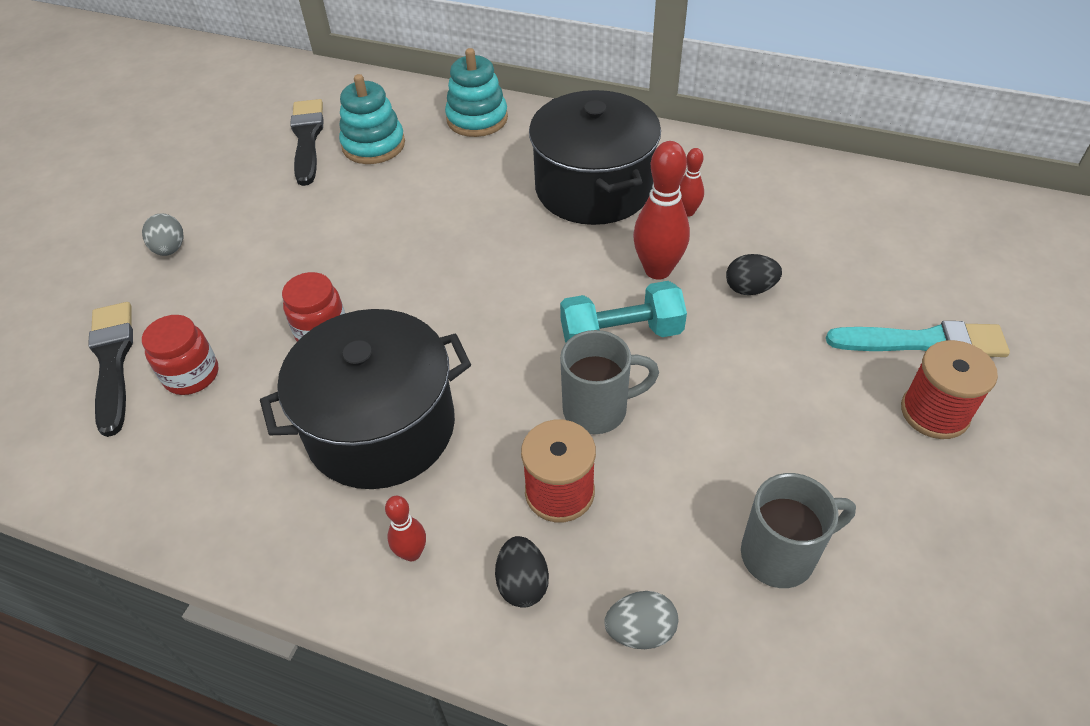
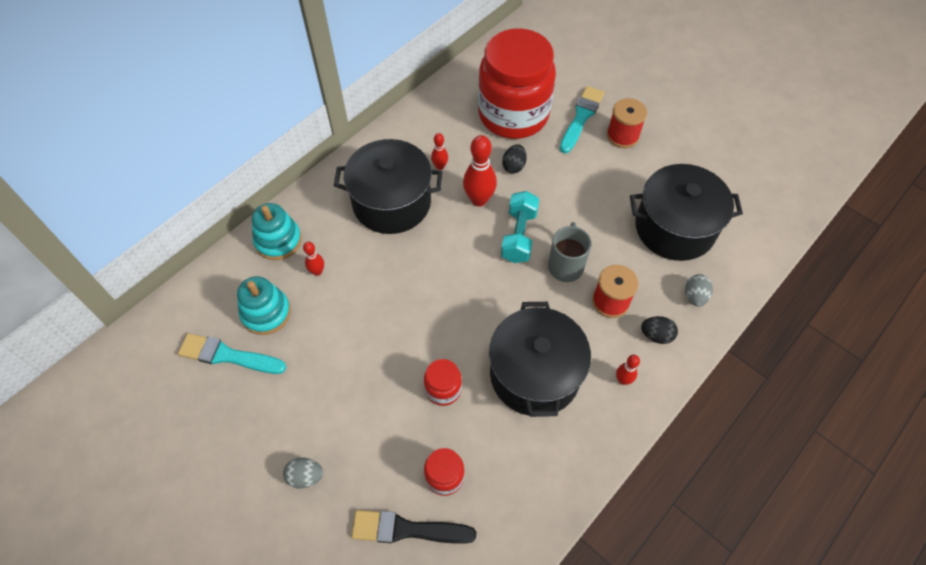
camera: 70 degrees left, 10 degrees up
(307, 138) = (228, 355): black brush -> turquoise brush
(450, 163) = (317, 271): none -> red bowling pin
(780, 554) = (674, 228): grey mug -> black pot
(851, 257) = (513, 115): none -> red jar

